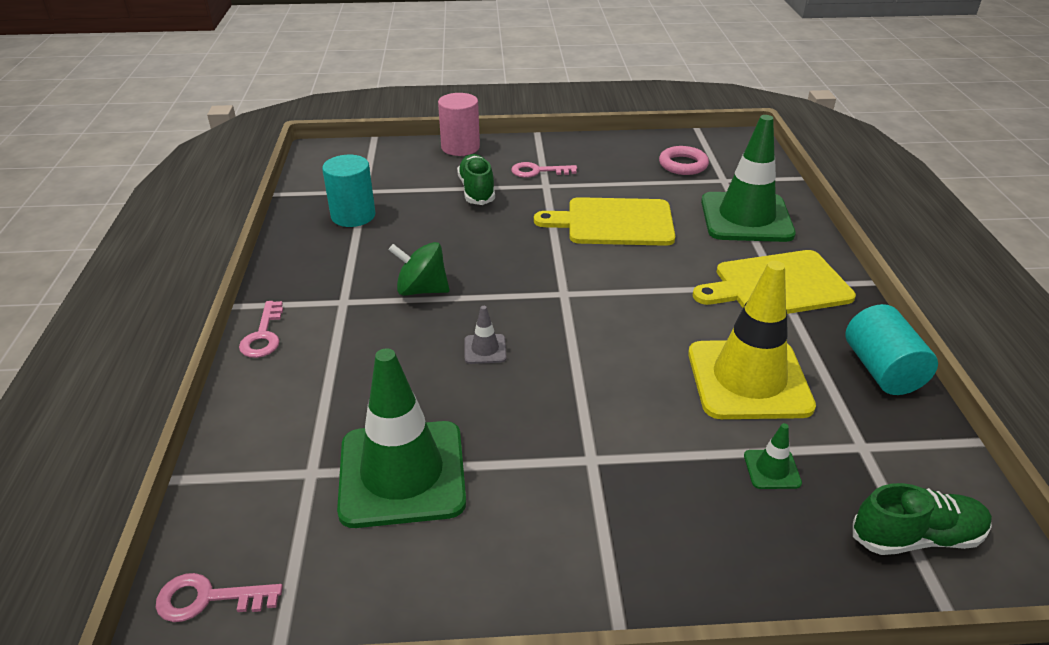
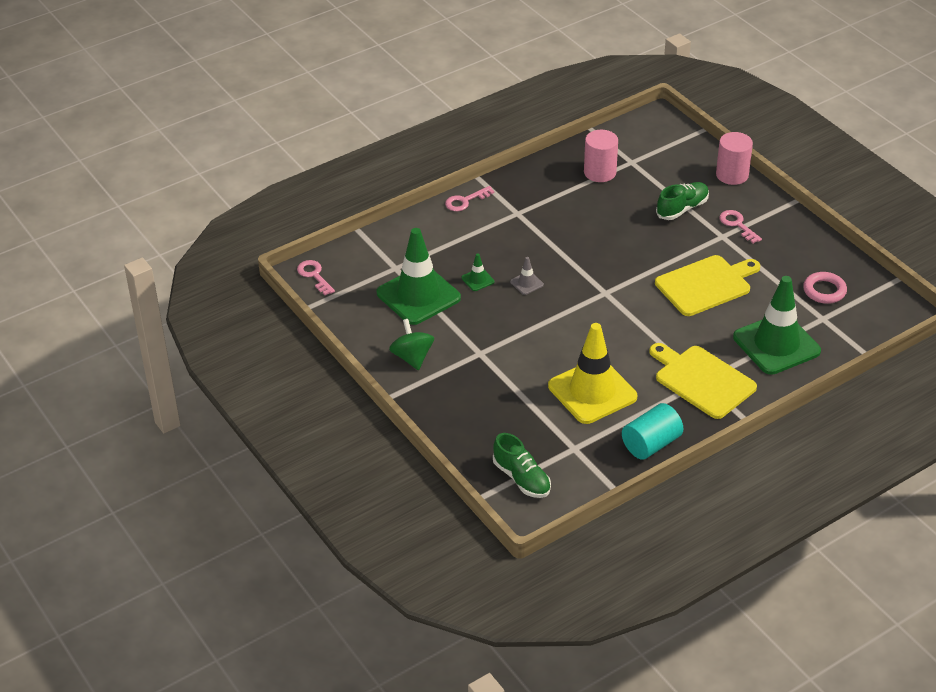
camera: 60 degrees right, 5 degrees up
(353, 215) = (600, 172): turquoise cylinder -> pink cylinder
(421, 290) = (555, 236): green spinning top -> green spinning top (412, 357)
(614, 222) = (706, 285): yellow cutting board -> yellow cutting board turned 90 degrees clockwise
(772, 469) = (527, 418): green traffic cone -> green traffic cone (477, 280)

